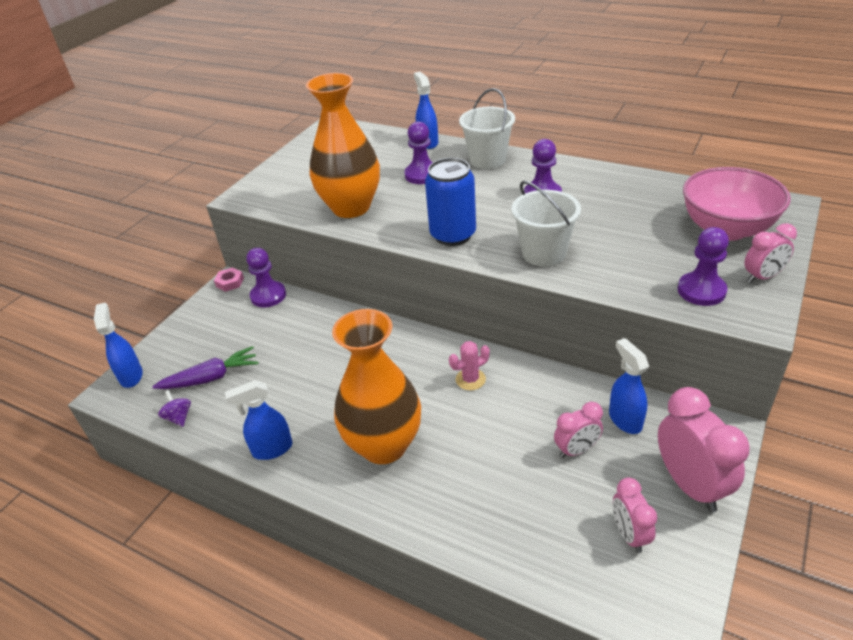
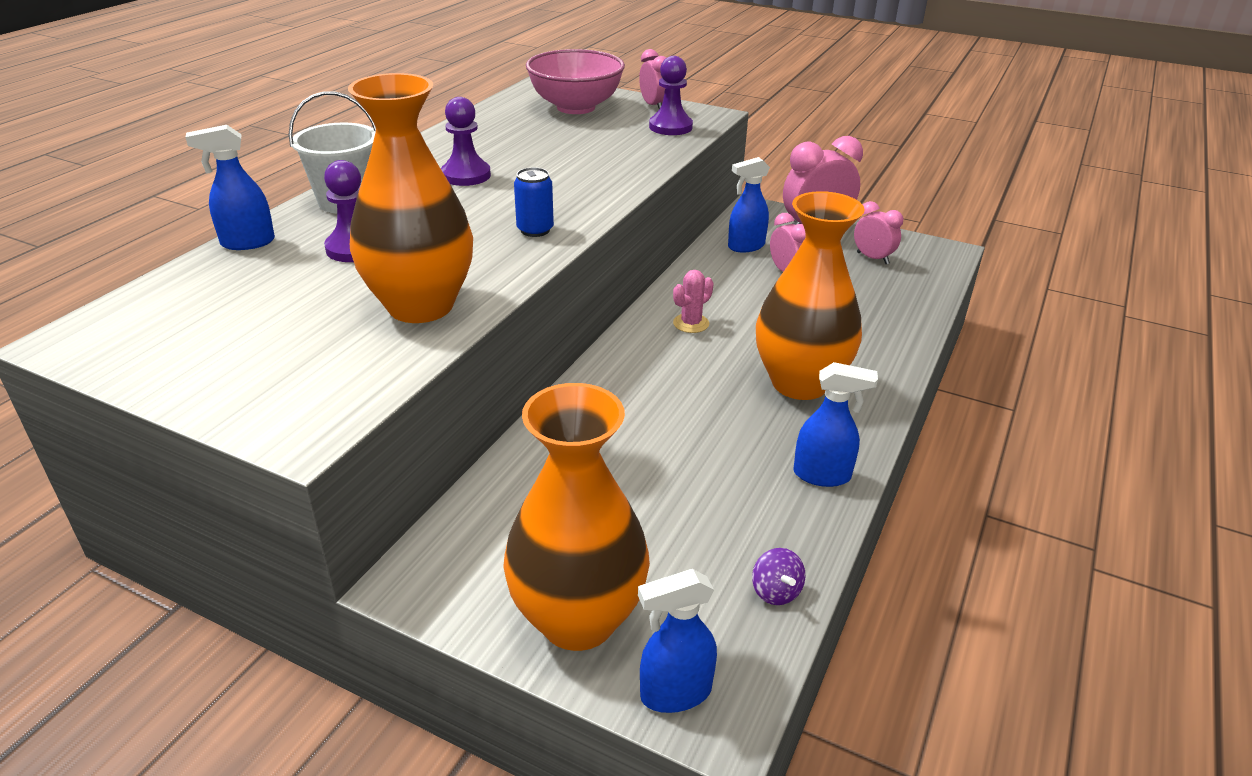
camera: 95 degrees left, 5 degrees down
(179, 417) = (775, 591): purple spinning top -> purple spinning top turned 75 degrees counterclockwise
(187, 340) = (578, 619): none -> orange vase
(210, 378) = (683, 565): purple carrot -> none
(230, 282) = (405, 583): pink nut -> none
(268, 296) = (470, 518): purple pawn -> none
(272, 449) = (822, 475): blue spray bottle -> blue spray bottle turned 60 degrees counterclockwise
(453, 235) = (535, 230): blue can -> blue can, size x0.58
(470, 379) = (691, 323): pink cactus -> pink cactus turned 75 degrees clockwise
(544, 253) = (592, 183): white bucket -> none
(629, 534) = (872, 258): pink clock -> pink clock turned 120 degrees counterclockwise

